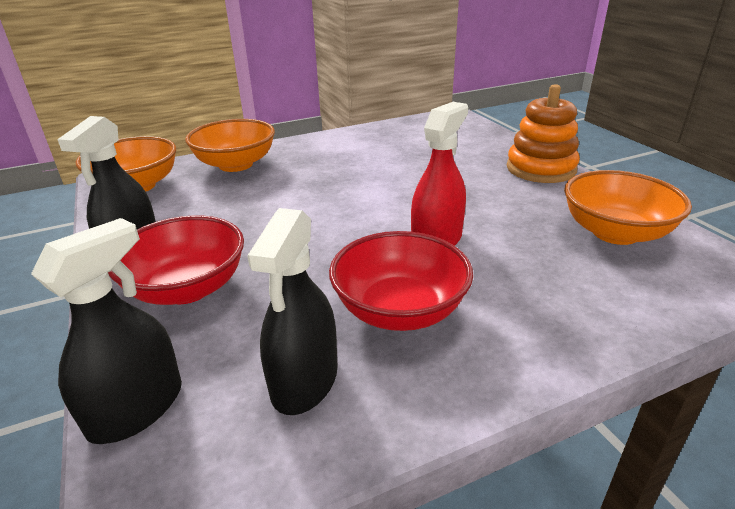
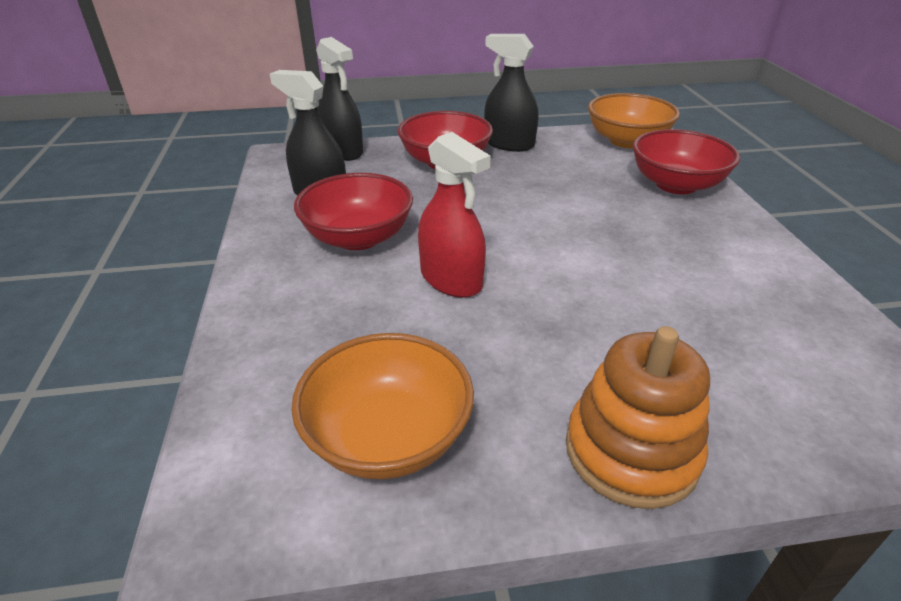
camera: 105 degrees right, 5 degrees up
(236, 164) = (676, 185): orange bowl -> red bowl

